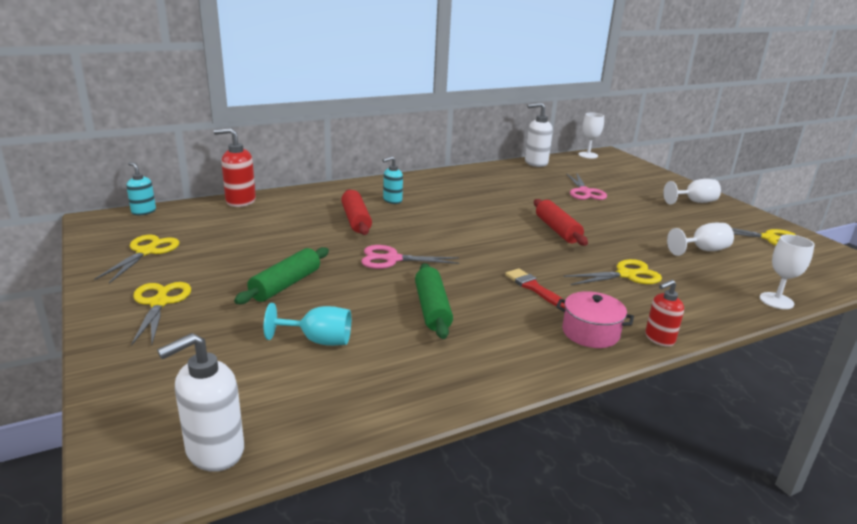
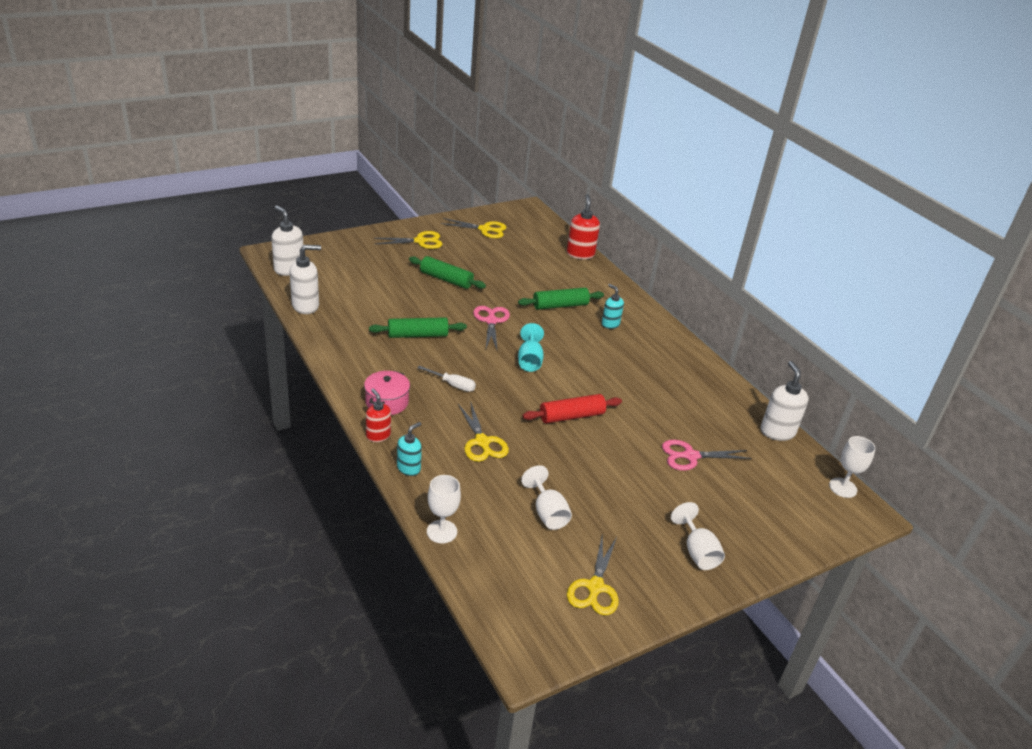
camera: 85 degrees right, 10 degrees up
(143, 211) = (547, 220): turquoise soap dispenser -> turquoise soap dispenser (409, 468)
(318, 340) = (379, 293): turquoise goblet -> turquoise goblet (529, 361)
(356, 220) = (560, 305): red rolling pin -> green rolling pin
(358, 418) = (306, 306): none -> white soap dispenser
(533, 288) = (453, 385): red brush -> white screwdriver

